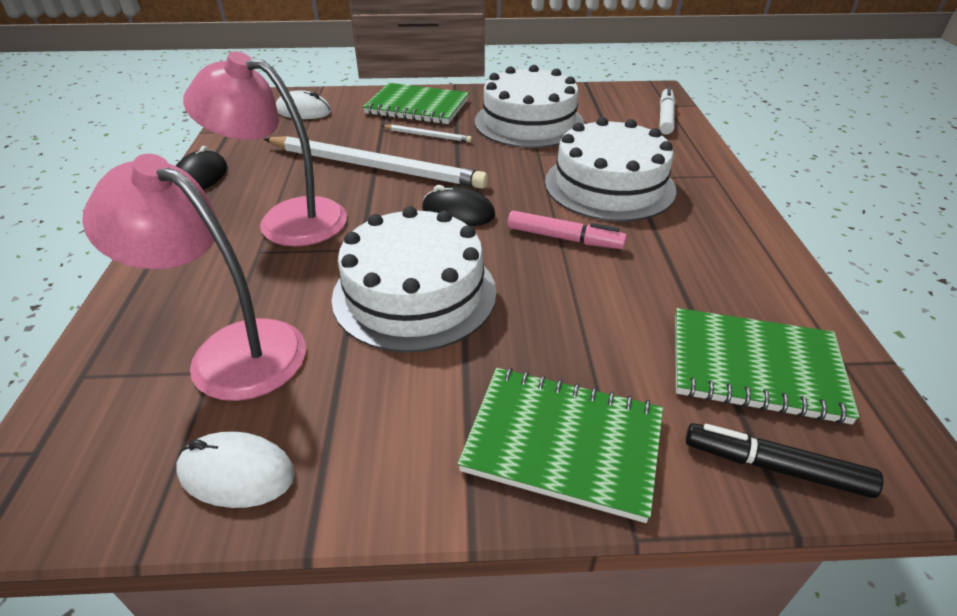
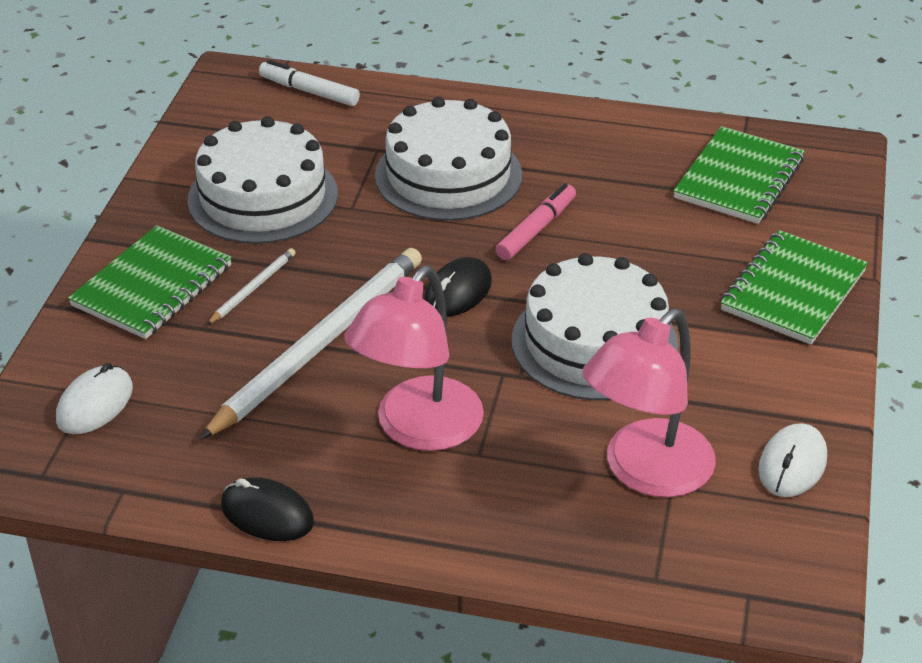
camera: 75 degrees left, 0 degrees up
(774, 467) = (829, 204): black marker -> none

